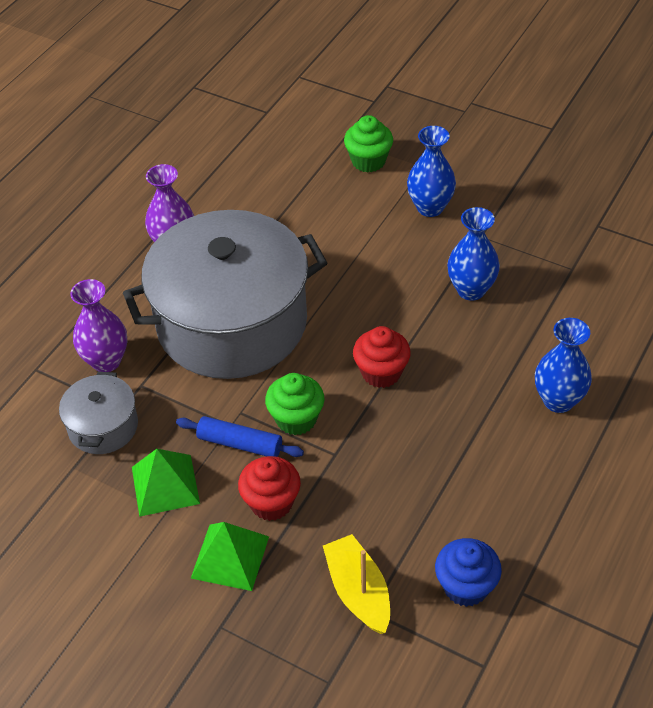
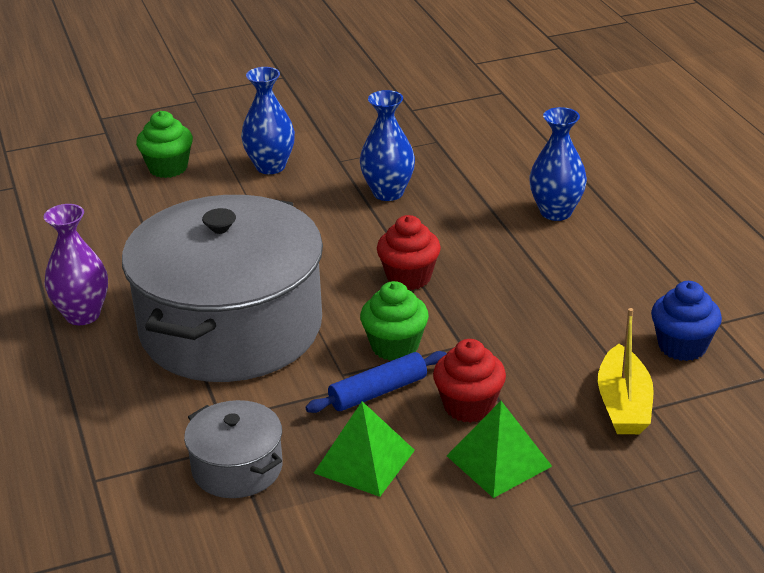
camera: 50 degrees left, 15 degrees down
(106, 361) = (157, 426): purple vase -> none
(358, 591) = (623, 404): yellow boat -> yellow boat turned 105 degrees counterclockwise

